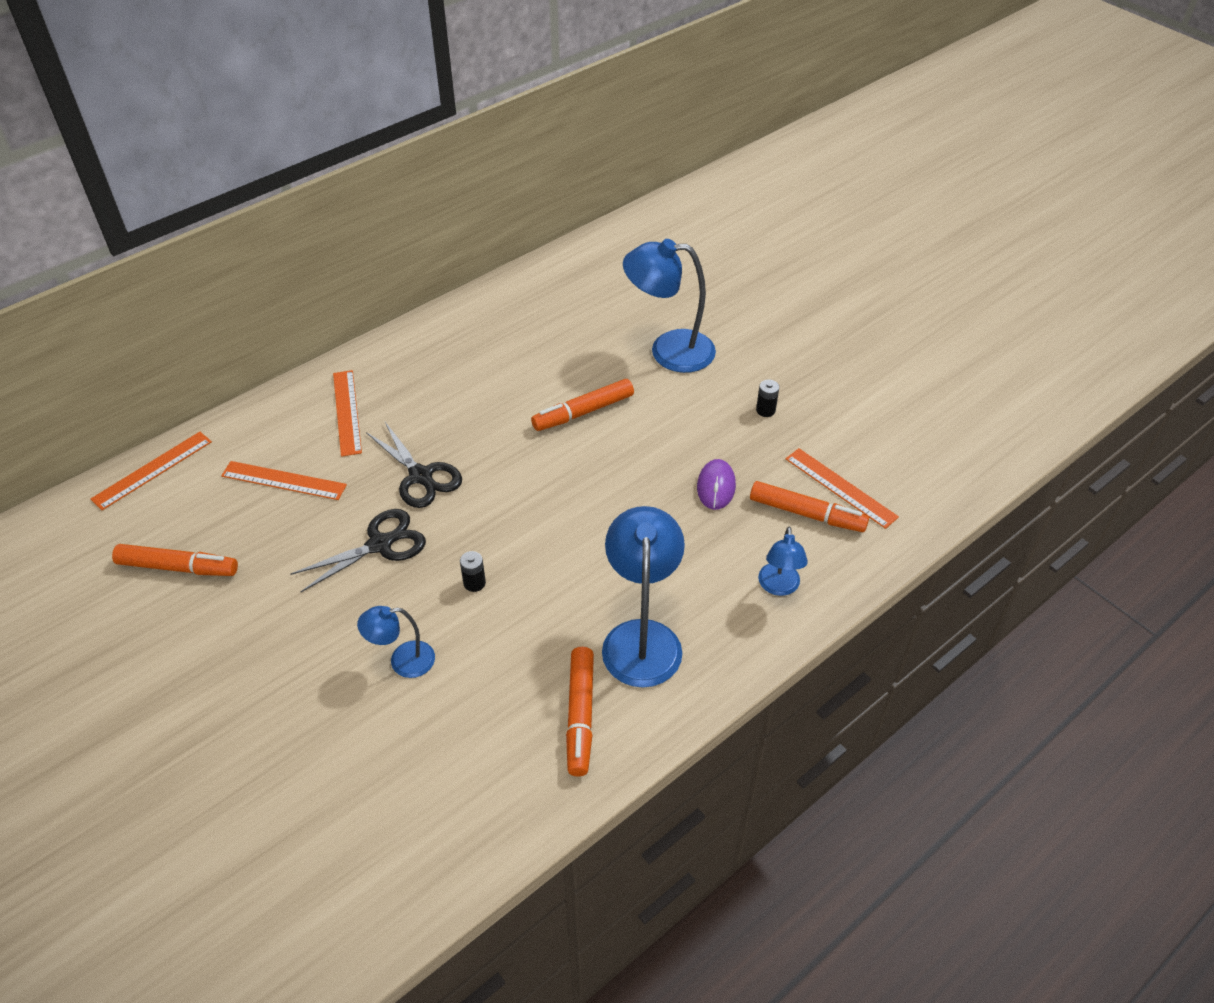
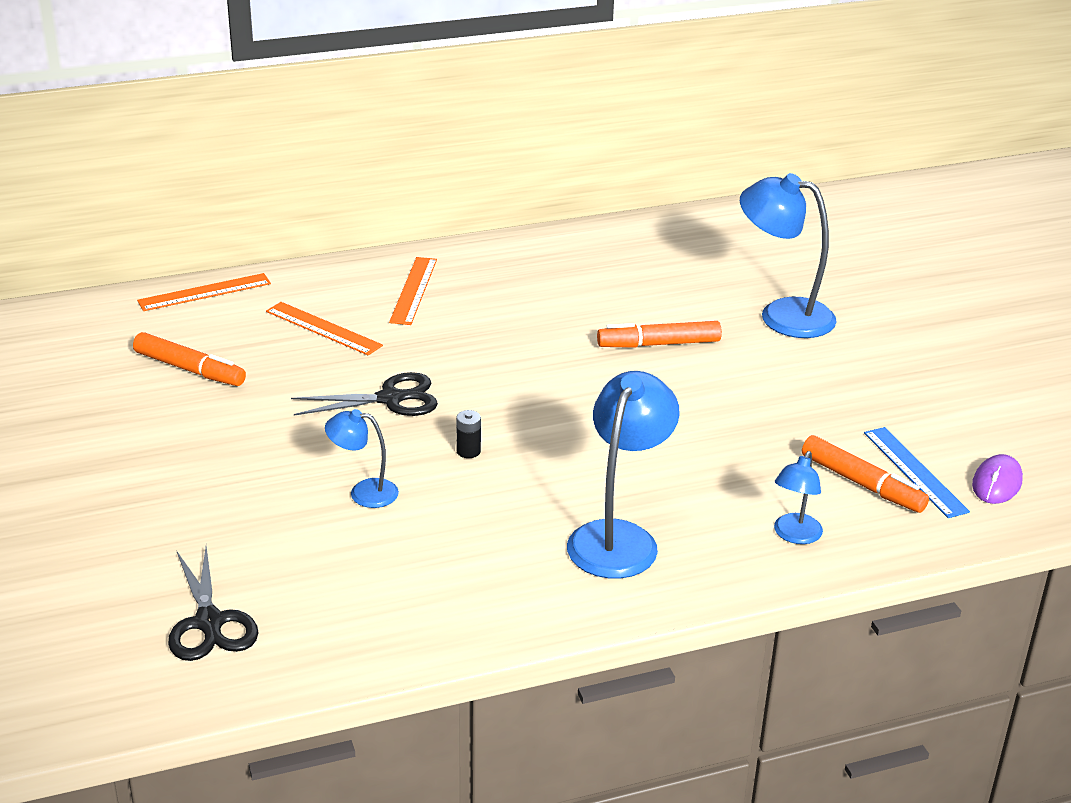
camera: 20 degrees right, 15 degrees down
(420, 476) = (460, 356): black scissors -> black scissors (209, 622)
(580, 715) = (519, 581): orange marker -> none
(716, 486) = (771, 437): purple mouse -> purple mouse (996, 483)
(765, 410) = (864, 388): black battery -> none
(840, 487) = (915, 471): orange ruler -> blue ruler

